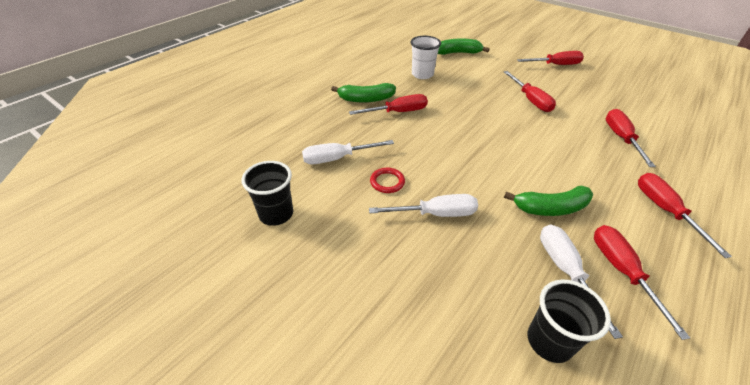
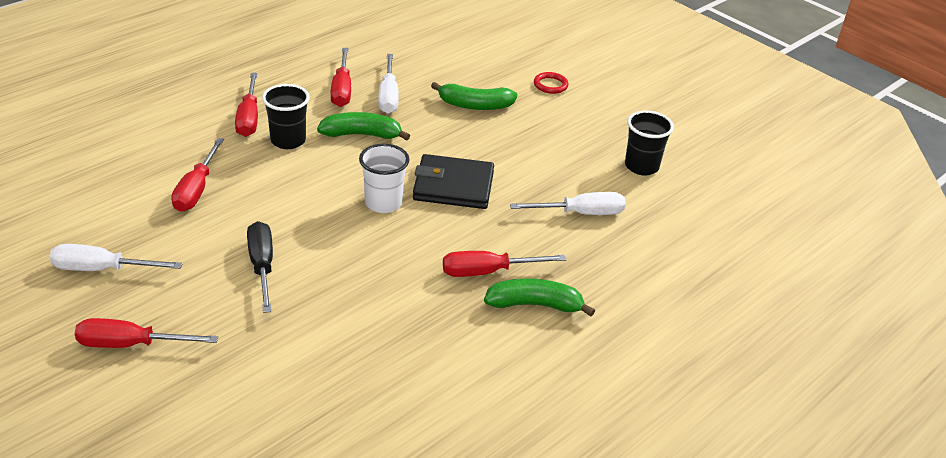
camera: 175 degrees left, 5 degrees down
(387, 182) = (524, 180): red ring -> red ring (550, 85)
(422, 74) = (417, 353): white cup -> white cup (383, 203)
(435, 214) = (481, 146): white screwdriver -> white screwdriver (102, 269)
(443, 167) = (453, 186): none -> black wallet
(458, 53) = (309, 414): green banana -> green banana (474, 105)
(530, 100) = (262, 266): red screwdriver -> black screwdriver
(549, 341) = (431, 69): black cup -> black cup (288, 140)

